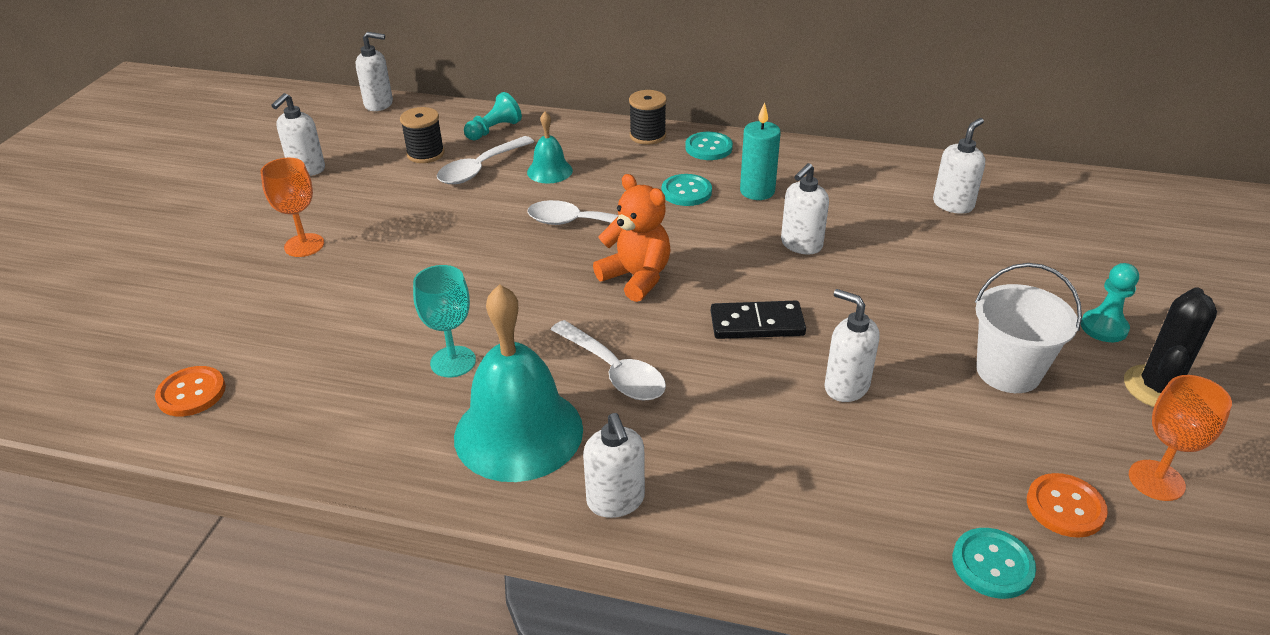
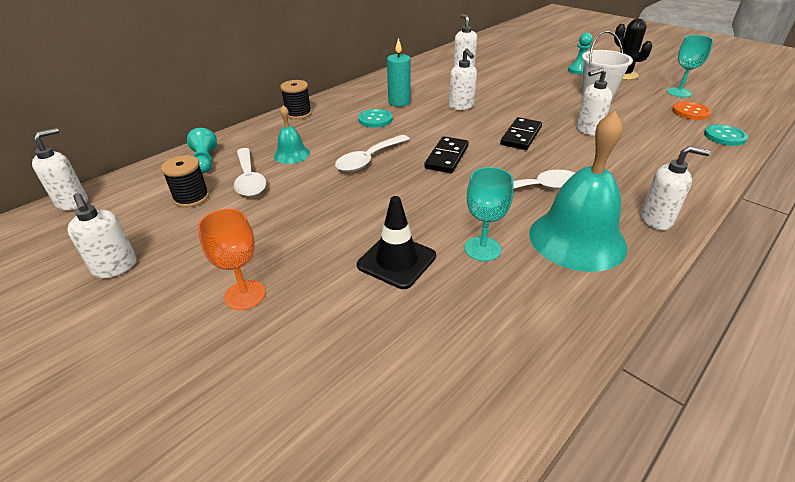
camera: 60 degrees left, 0 degrees up
(191, 393) = (419, 428): orange button -> none
(398, 310) = (396, 261): none -> black traffic cone
(636, 277) = (447, 157): orange teddy bear -> black domino
(708, 148) = (338, 101): turquoise button -> none
(1156, 480) = (679, 92): orange goblet -> turquoise goblet

